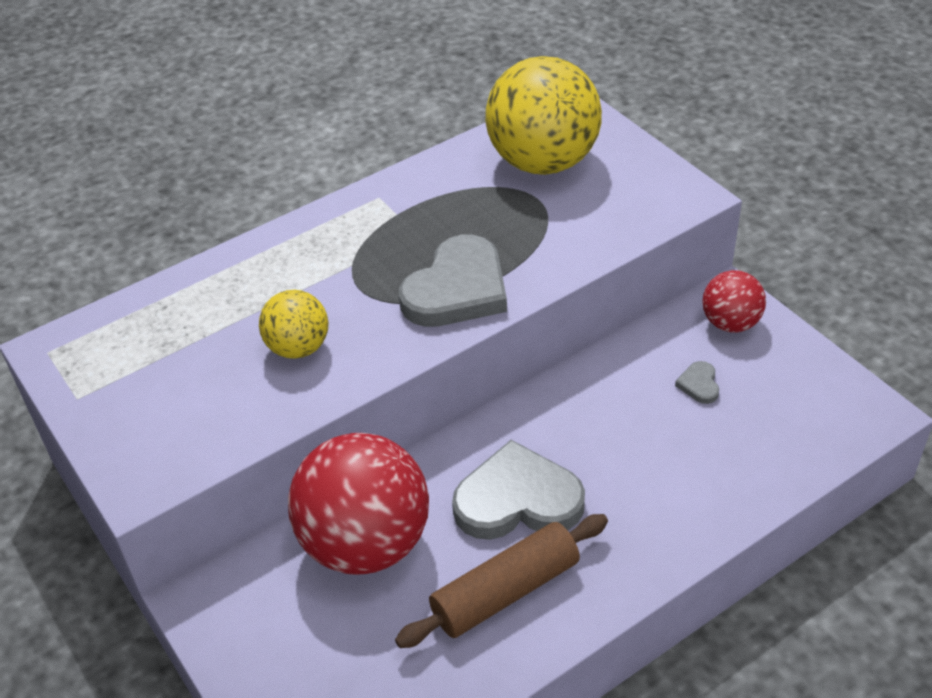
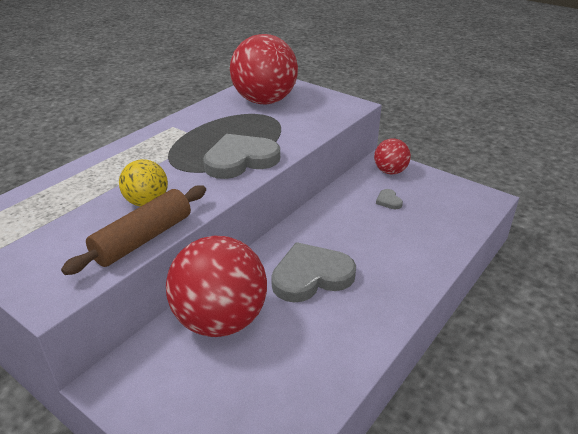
camera: 20 degrees left, 10 degrees down
(457, 289) = (240, 160): grey heart -> grey heart turned 135 degrees counterclockwise
(505, 592) = (327, 329): brown rolling pin -> brown rolling pin (143, 239)
(543, 162) = (264, 101): yellow ball -> red ball

